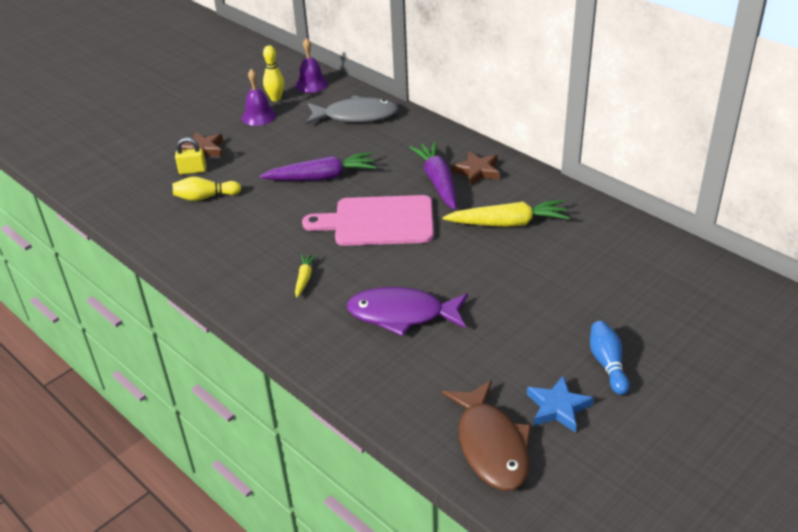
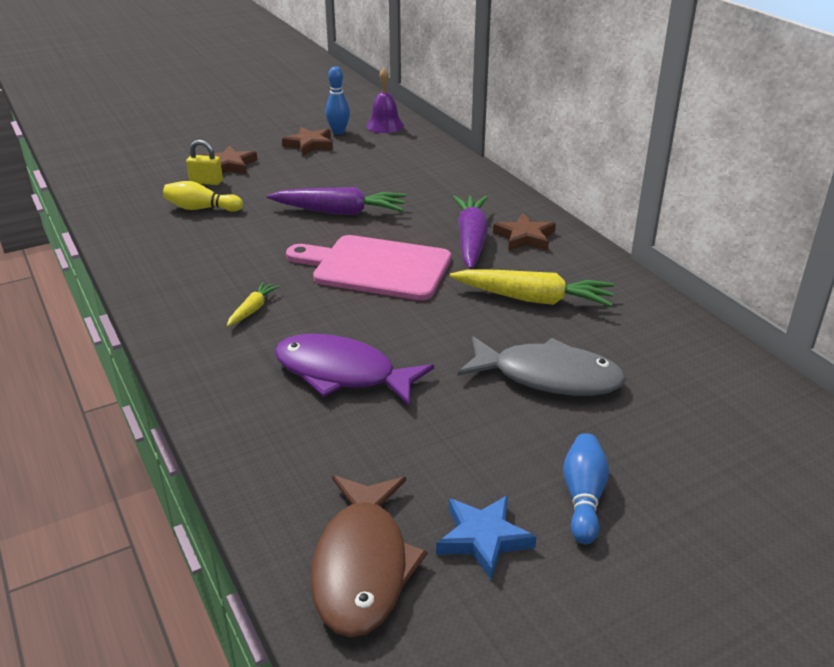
camera: 15 degrees right, 5 degrees down
(258, 116) = (309, 145): purple bell -> brown star
(276, 98) = (338, 132): yellow bowling pin -> blue bowling pin
(356, 116) = (415, 161): grey fish -> grey fish (548, 377)

